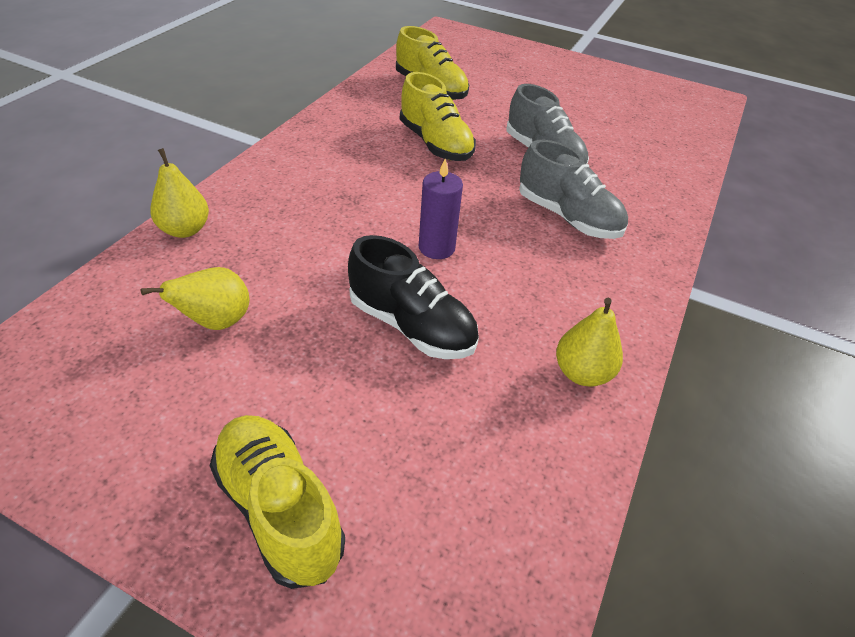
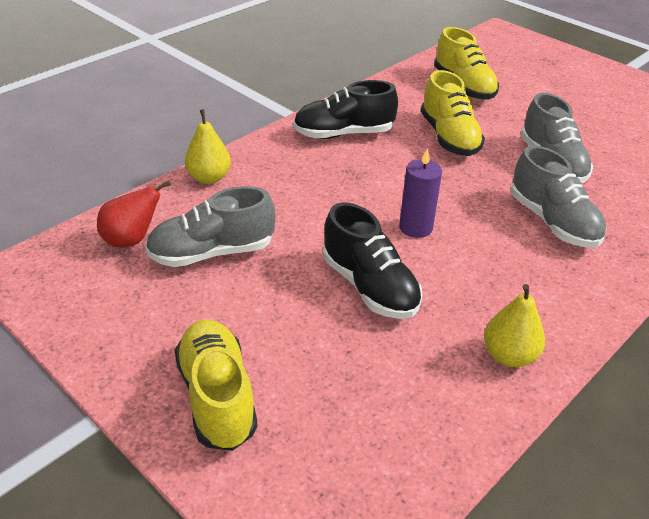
camera: 20 degrees right, 5 degrees down
(108, 326) = (131, 240): none -> red pear
(216, 322) = (212, 253): yellow pear -> grey shoe
(324, 155) = (343, 134): none -> black shoe

